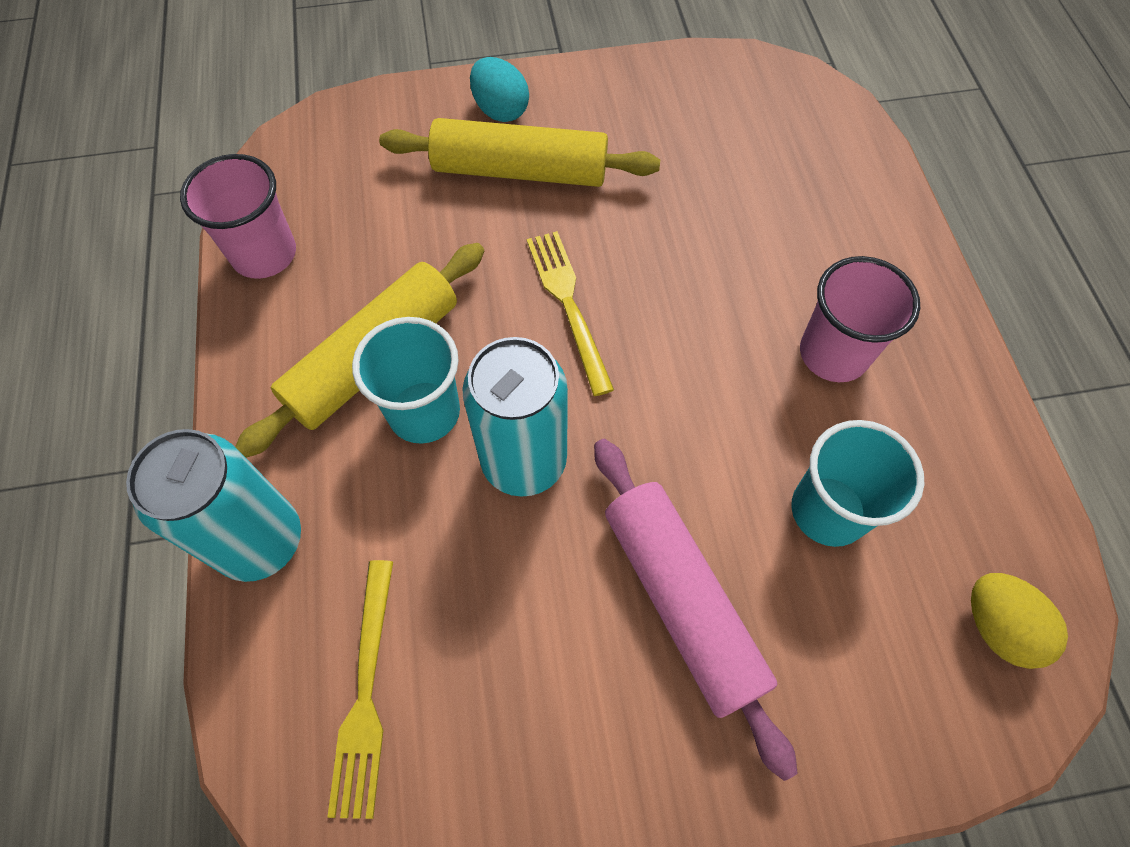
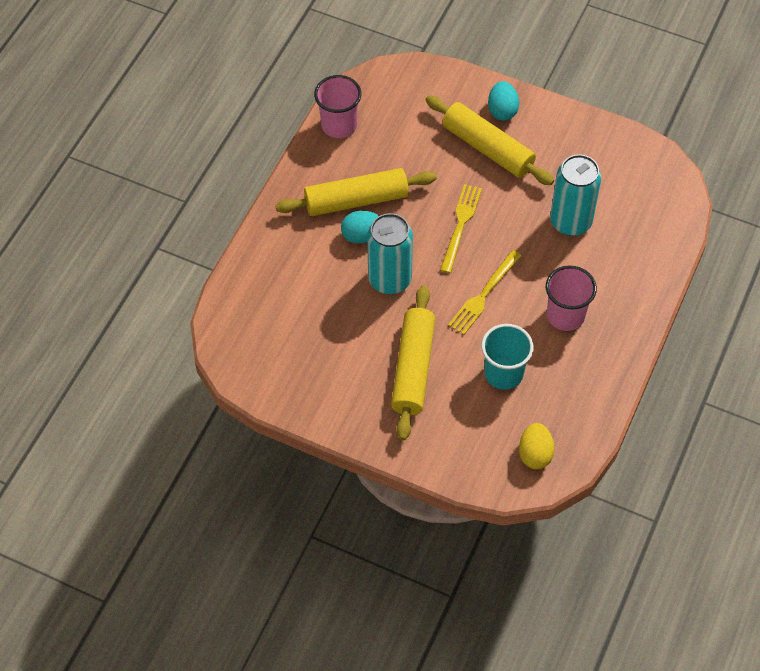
camera: 35 degrees right, 5 degrees down
(260, 540) = (263, 248): turquoise can -> turquoise can (570, 222)
(366, 696) = (267, 327): yellow fork -> yellow fork (483, 296)
(424, 412) = (362, 236): turquoise cup -> turquoise egg
(681, 601) = (413, 368): pink rolling pin -> yellow rolling pin

